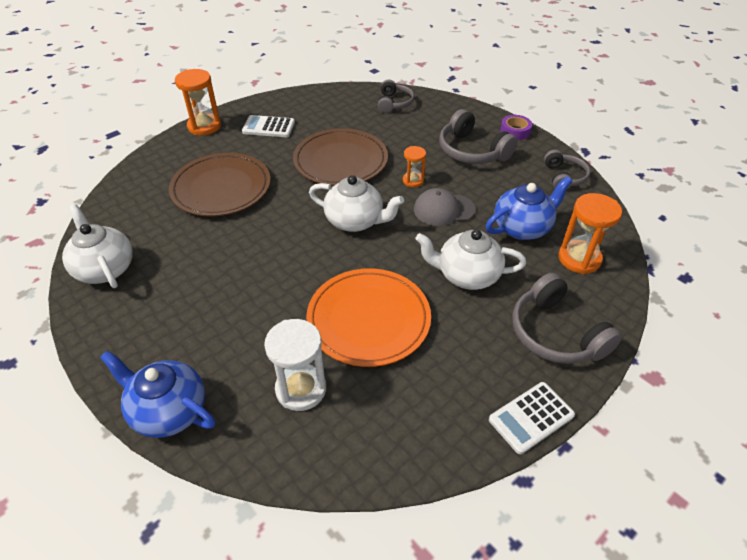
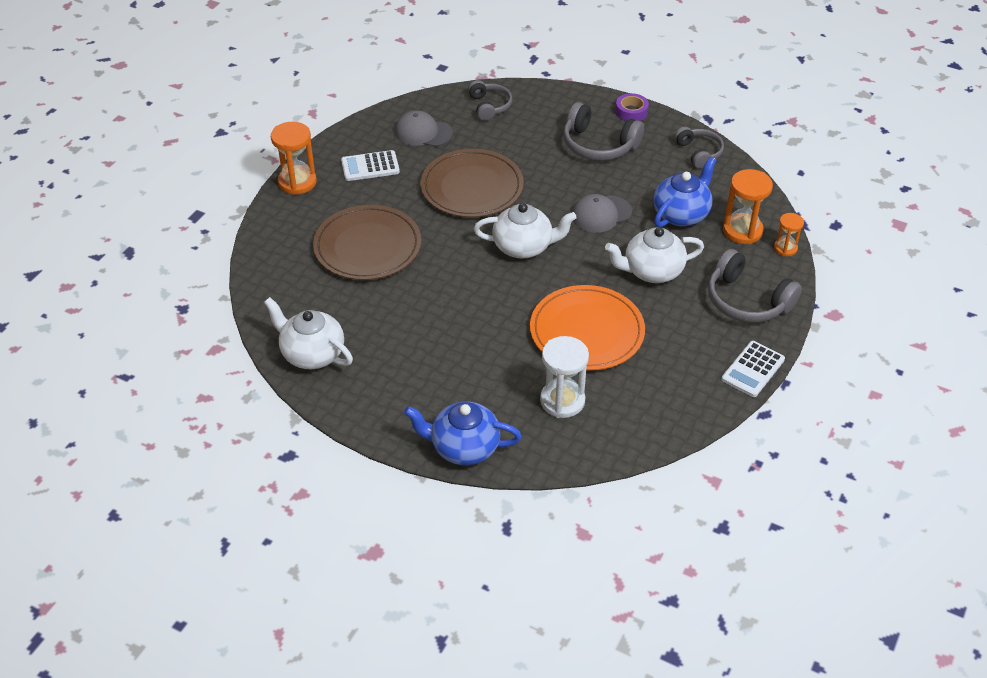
camera: 20 degrees left, 0 degrees up
(328, 111) = (423, 132): none -> grey cap
(413, 181) = (556, 191): orange hourglass -> orange hourglass (785, 248)

